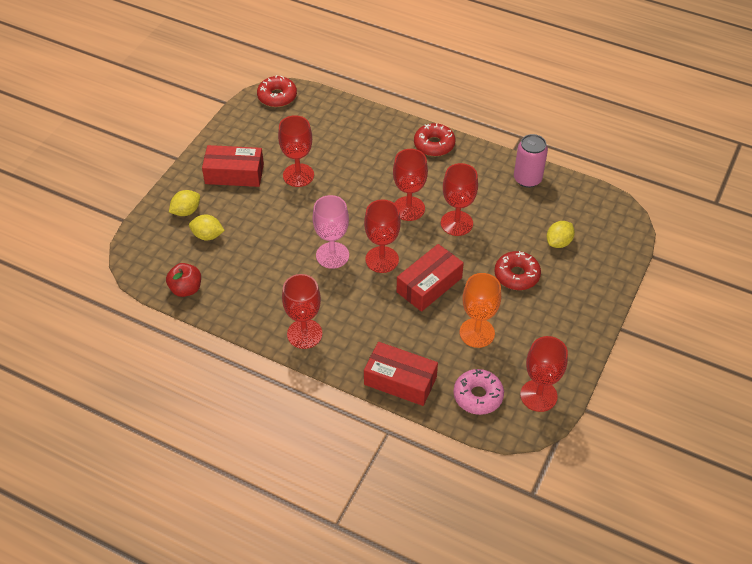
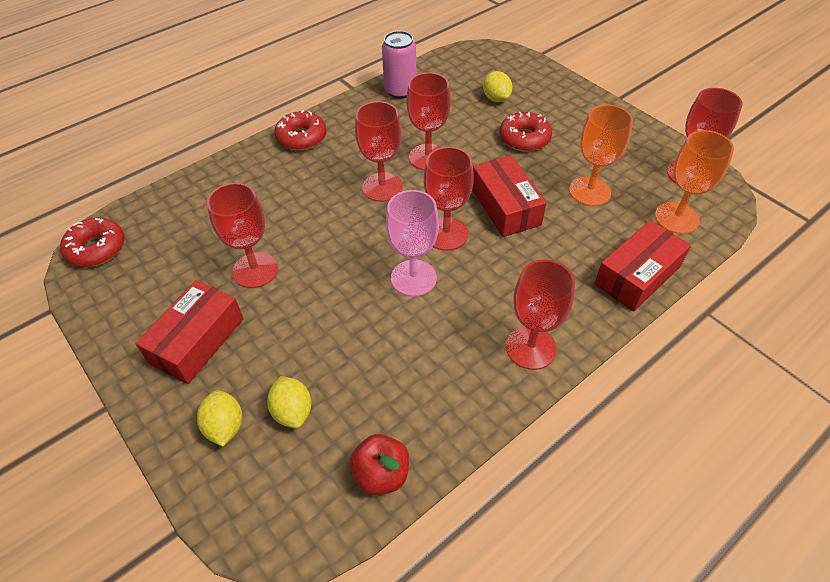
camera: 65 degrees left, 0 degrees up
(207, 235) = (293, 411): yellow lemon -> yellow lemon turned 60 degrees counterclockwise
(478, 396) = (676, 218): pink donut -> orange goblet

